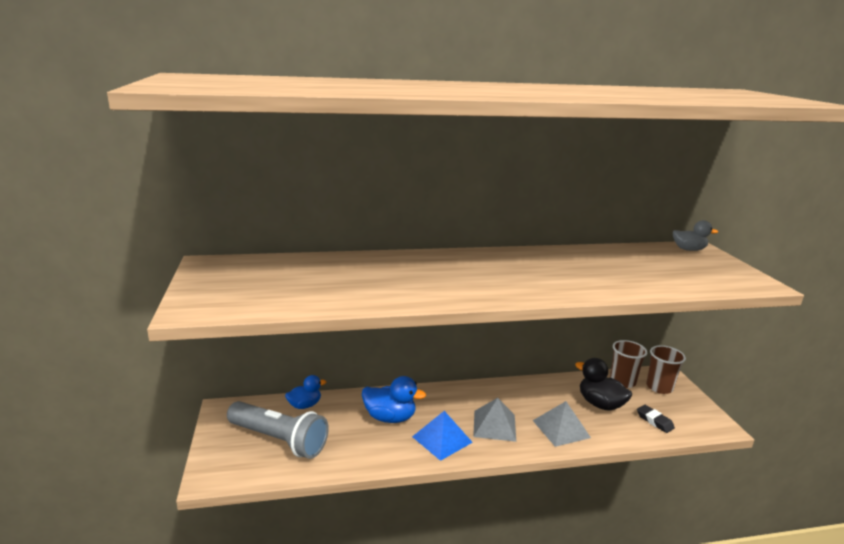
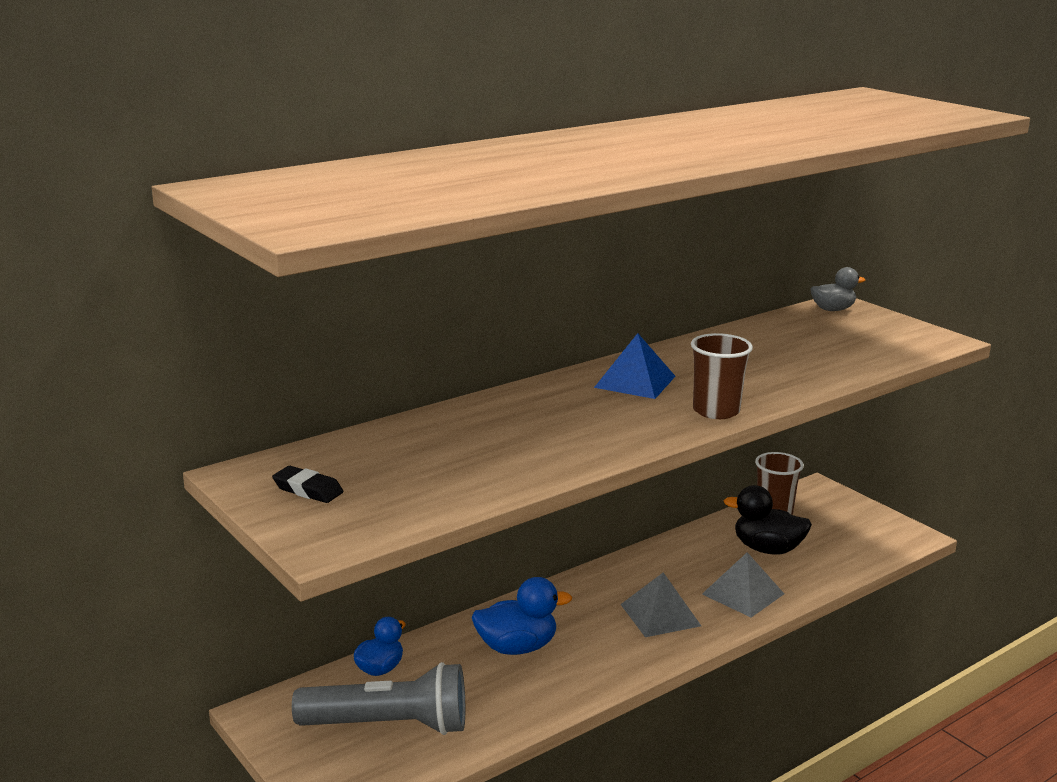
camera: 25 degrees left, 0 degrees up
(442, 439) = (608, 652): blue pyramid -> blue pyramid (635, 381)
(654, 421) = (841, 551): black eraser -> black eraser (308, 490)
(659, 387) = (821, 507): brown cup -> brown cup (716, 411)

